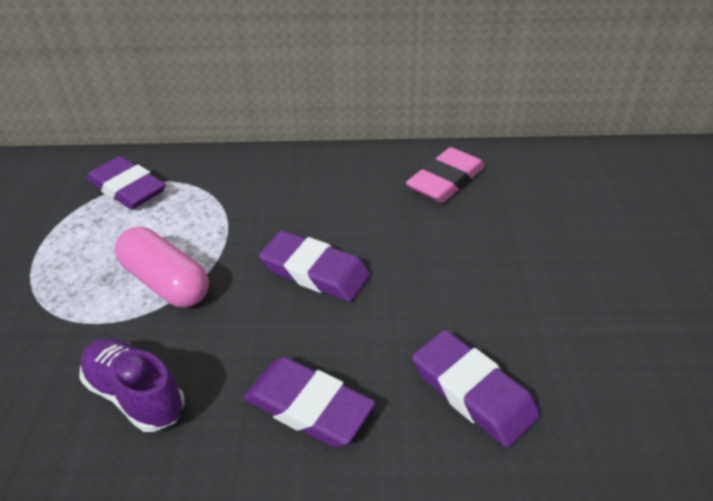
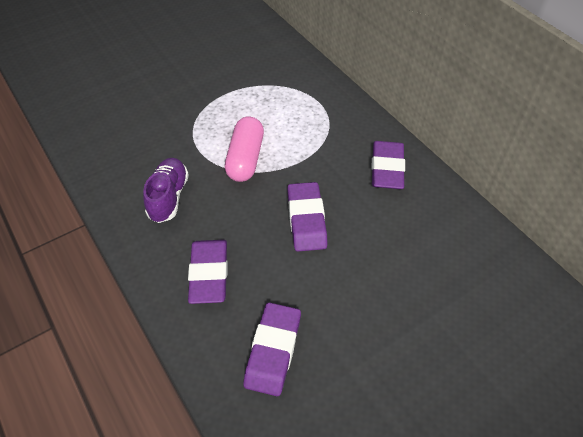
camera: 55 degrees right, 10 degrees up
(127, 188) = (299, 93): purple eraser -> purple eraser (387, 168)
(445, 181) = (455, 243): pink eraser -> none

